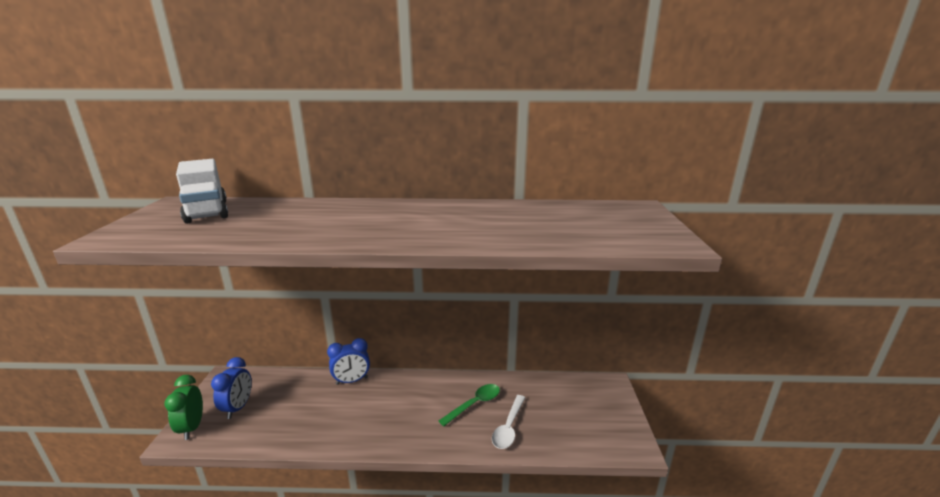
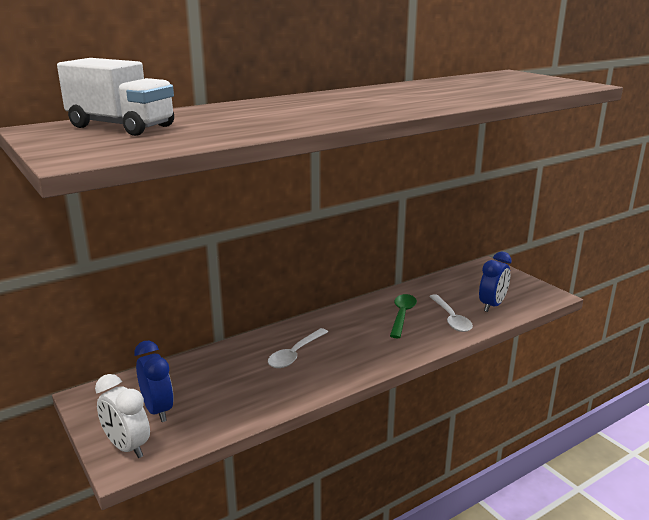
camera: 35 degrees left, 0 degrees up
(192, 427) = (127, 447): green clock -> white clock
(352, 381) = (257, 342): blue clock -> blue clock (492, 305)
(360, 403) = (295, 354): none -> white spoon

